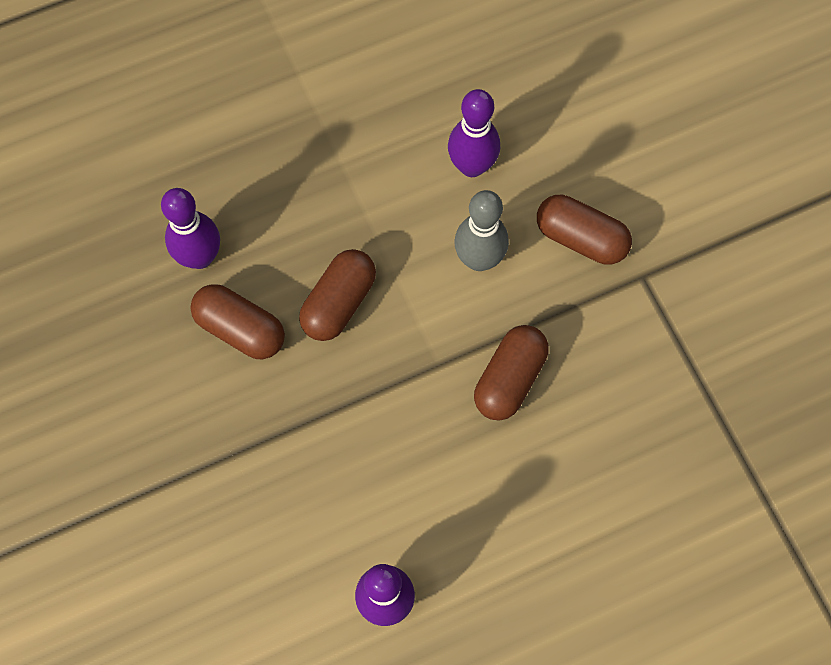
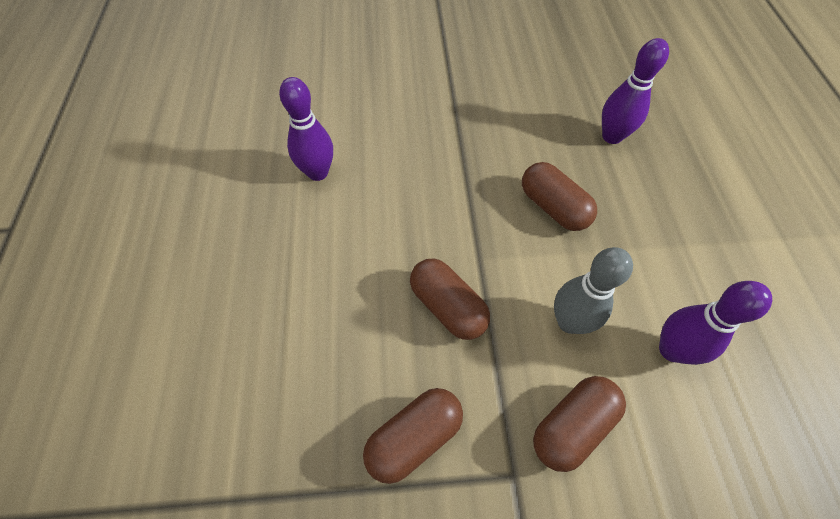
camera: 110 degrees right, 10 degrees down
(240, 329) = (547, 145): brown capsule -> brown capsule (414, 437)

